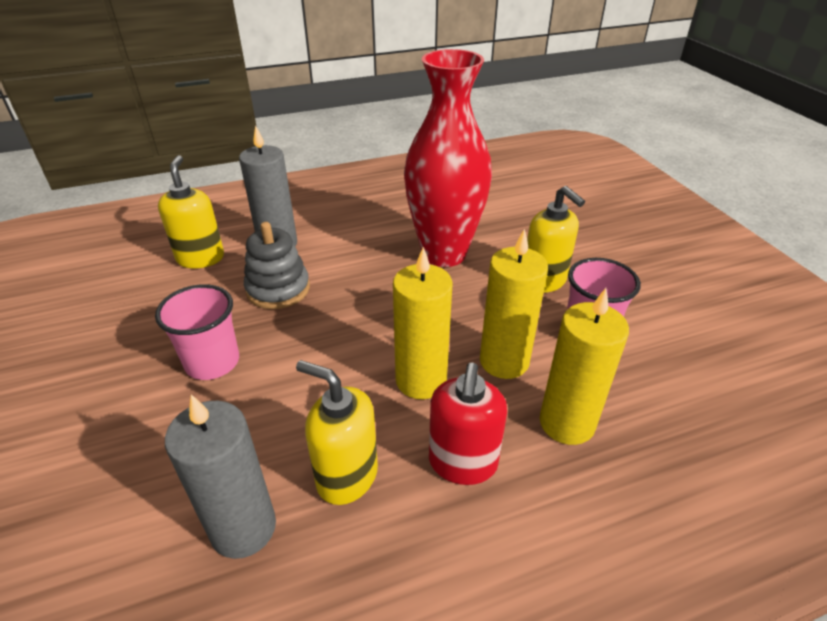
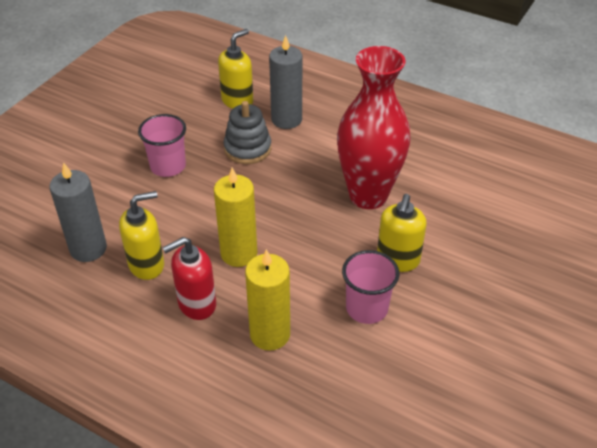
camera: 50 degrees right, 5 degrees up
(346, 476) = (147, 265): yellow soap dispenser -> yellow soap dispenser turned 75 degrees clockwise
(504, 361) = (293, 280): yellow candle -> none

